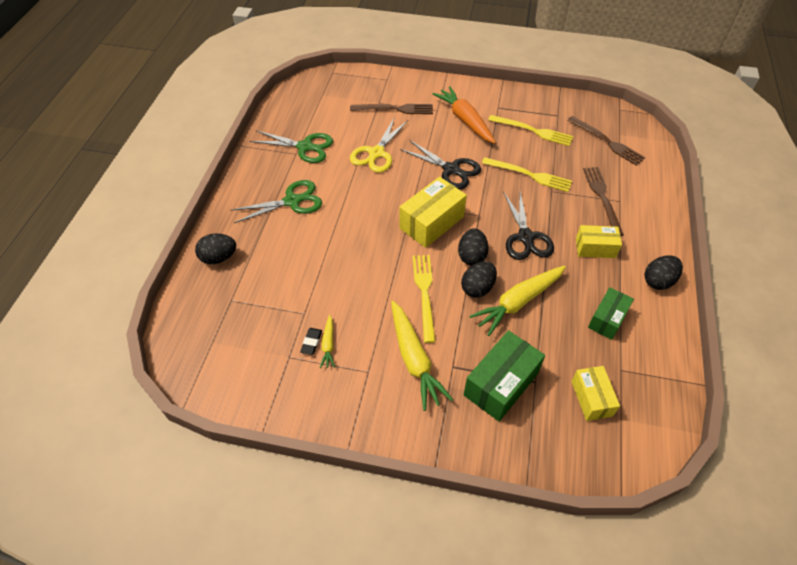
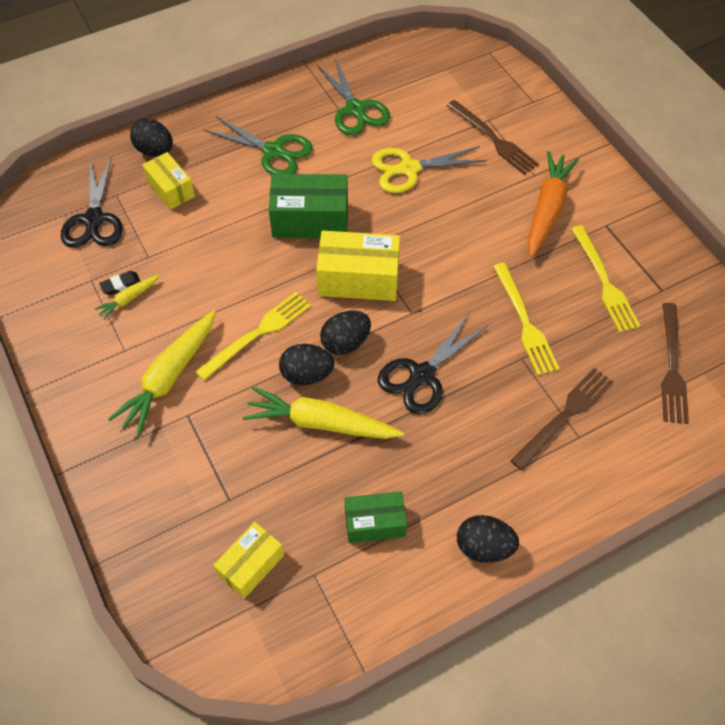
camera: 50 degrees right, 5 degrees up
(451, 169) = (454, 246): black scissors -> black scissors (94, 219)
(501, 384) = (200, 470): green box -> green box (310, 220)
(595, 248) = (473, 452): yellow box -> yellow box (171, 189)

